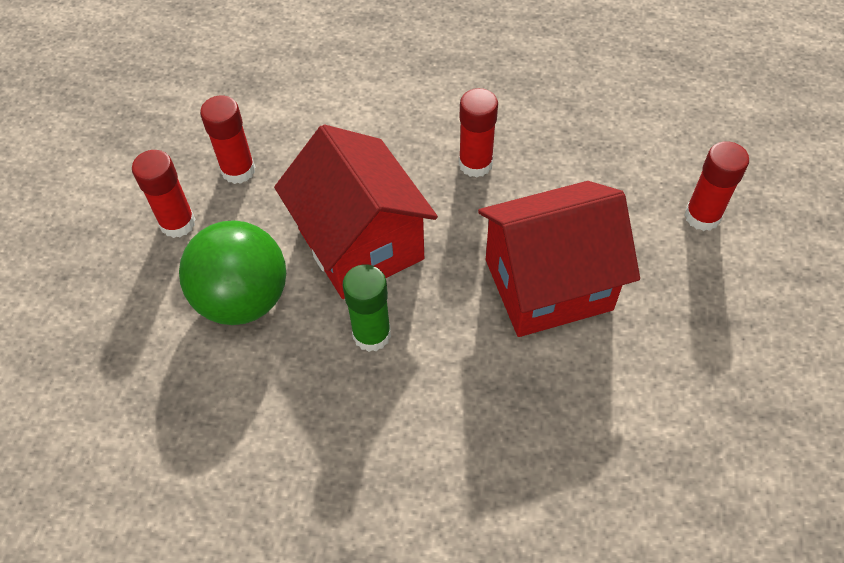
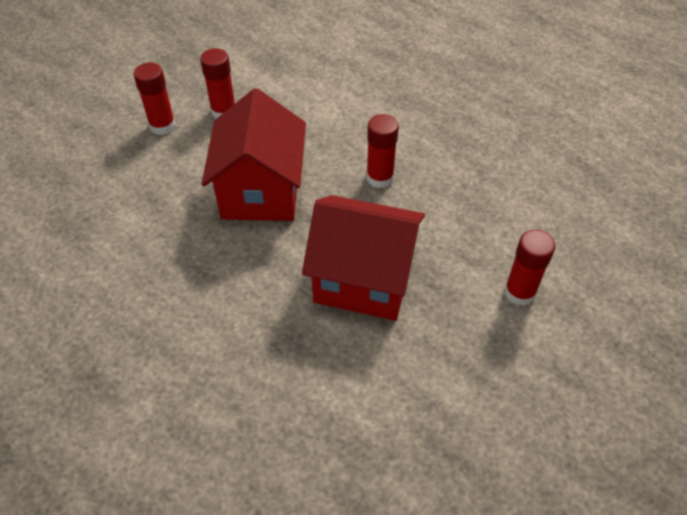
camera: 30 degrees right, 5 degrees down
(243, 299) = (162, 189): green ball -> none
(371, 334) = (220, 250): green glue stick -> none

